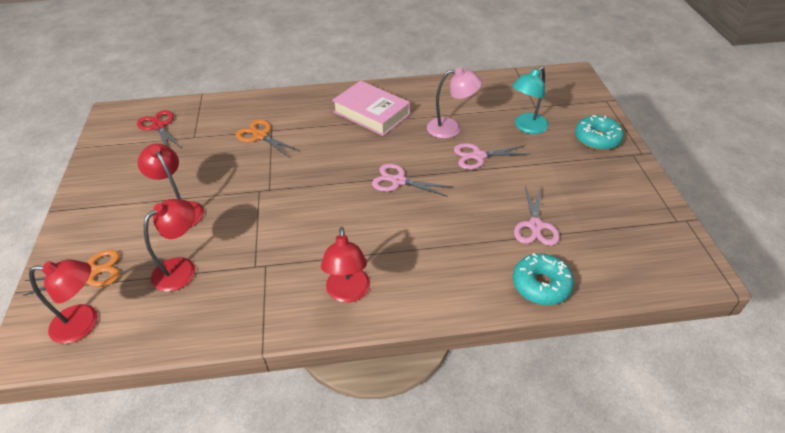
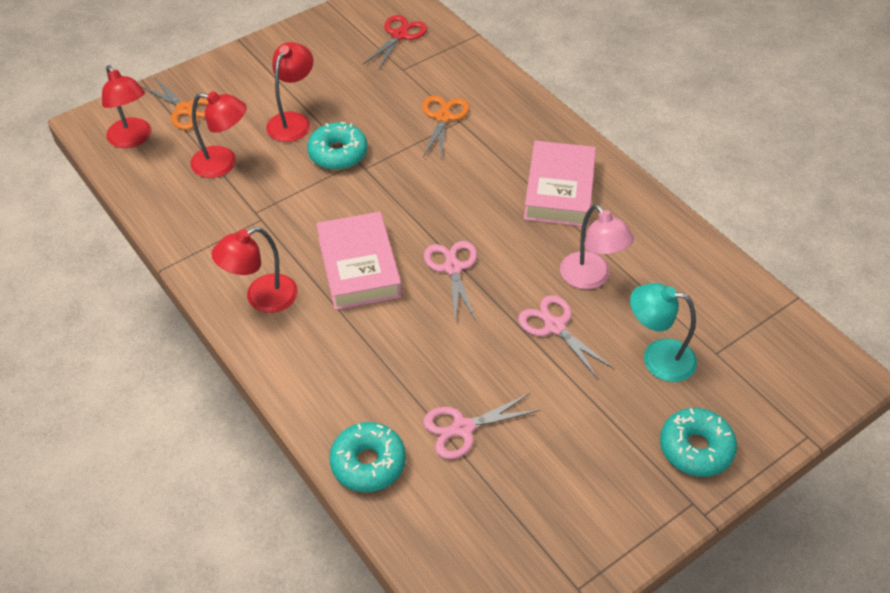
camera: 60 degrees right, 5 degrees up
(241, 198) = (338, 154): none -> turquoise donut
(360, 226) = (359, 267): none -> pink book

